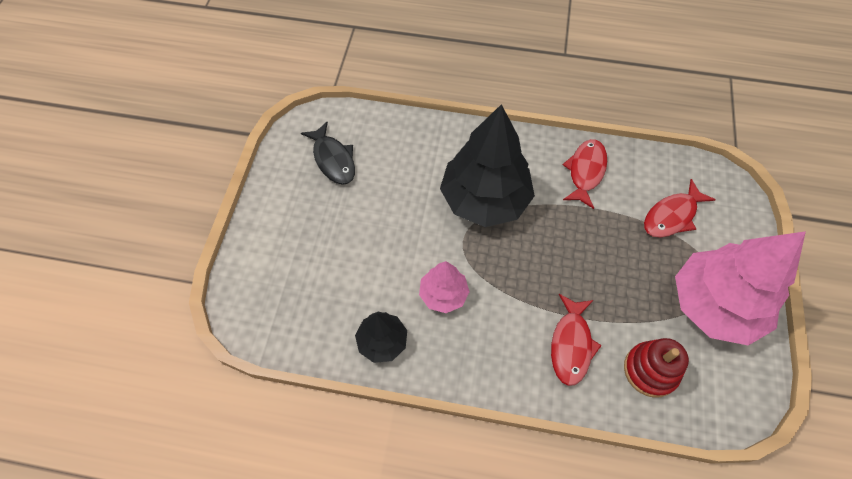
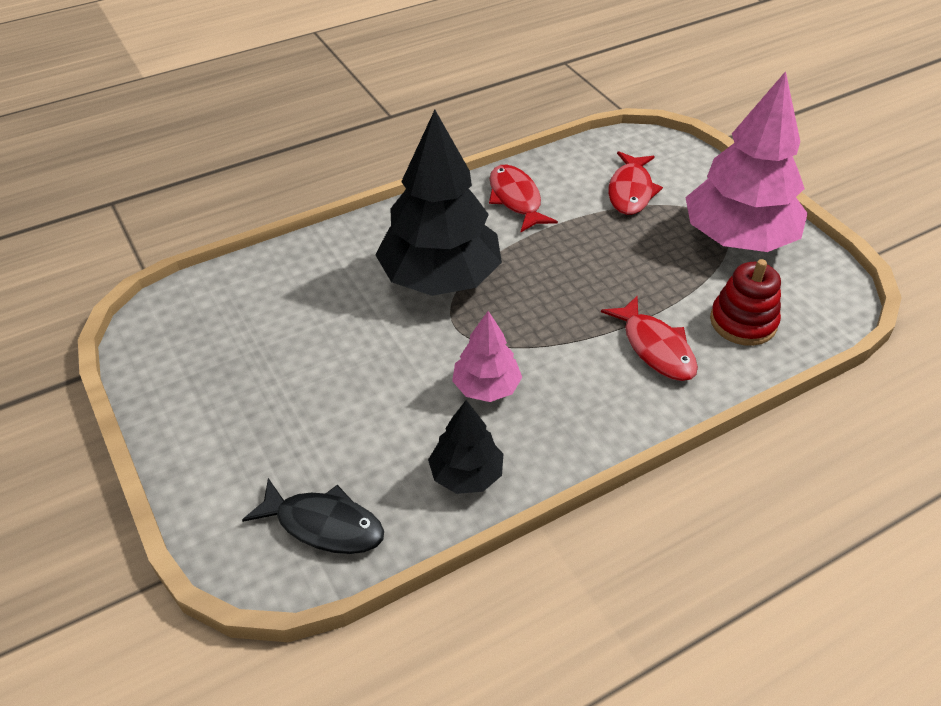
camera: 40 degrees left, 15 degrees down
(333, 159) = (221, 340): black fish -> black fish (324, 525)

